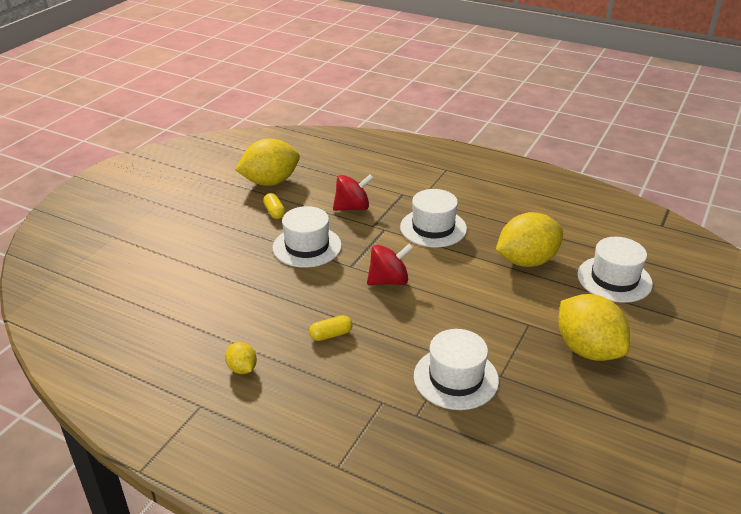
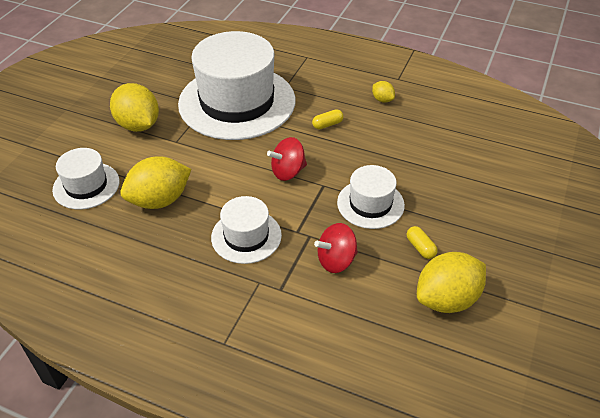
camera: 175 degrees right, 10 degrees up
(456, 378) = (237, 102): white hat -> white hat, size x2.04

